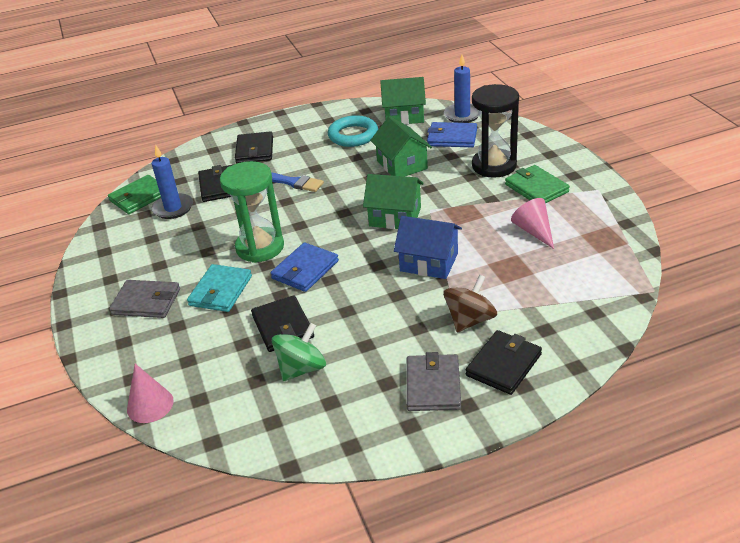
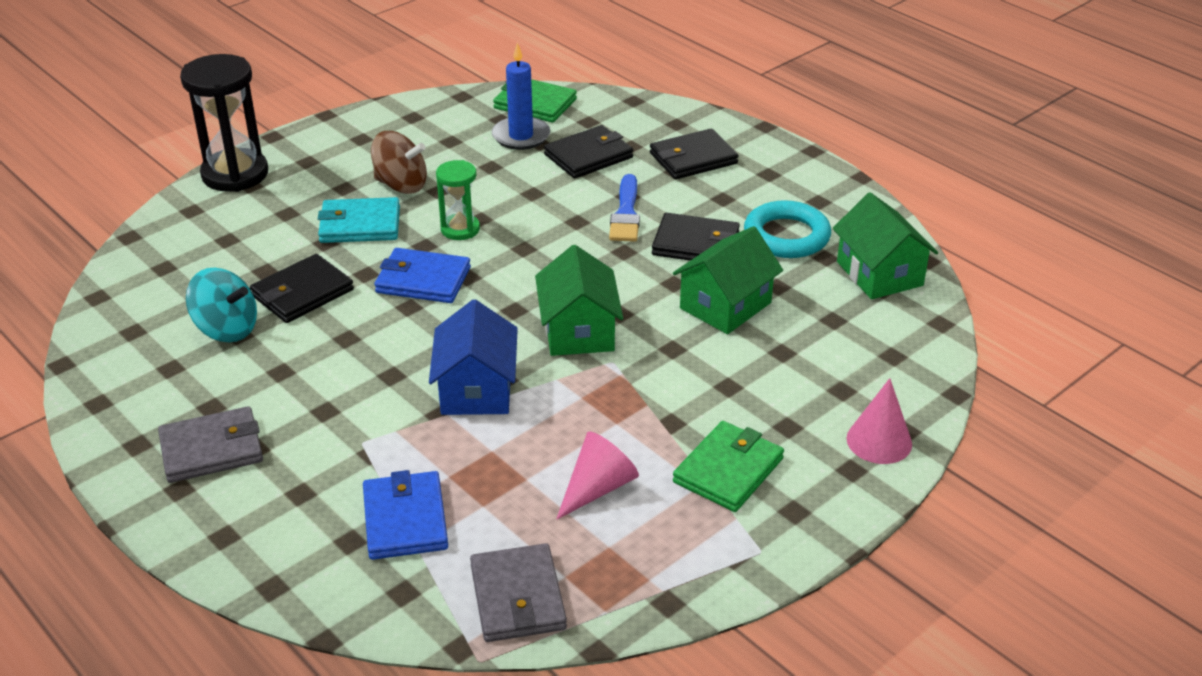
camera: 65 degrees right, 0 degrees up
(146, 302) = (325, 177): grey wallet -> grey wallet (518, 597)
(150, 405) = (150, 236): pink cone -> pink cone (879, 441)
(260, 247) = (460, 229): green hourglass -> green hourglass, size x0.56
(301, 368) = (226, 329): green spinning top -> turquoise spinning top
(452, 137) = (839, 341): blue wallet -> blue wallet (405, 519)
(462, 115) = (924, 338): blue candle -> none
(470, 320) = (353, 457): brown spinning top -> brown spinning top (401, 185)
(494, 166) = (775, 407): black hourglass -> black hourglass (235, 174)
(503, 365) = (263, 509): black wallet -> black wallet (696, 244)

